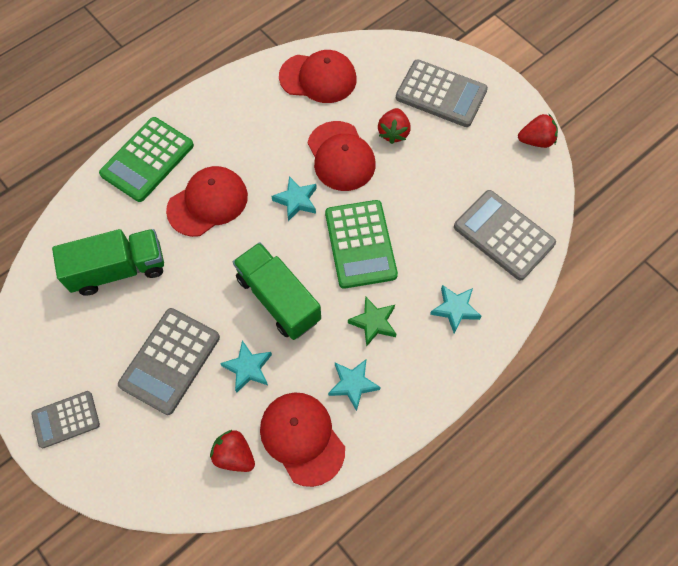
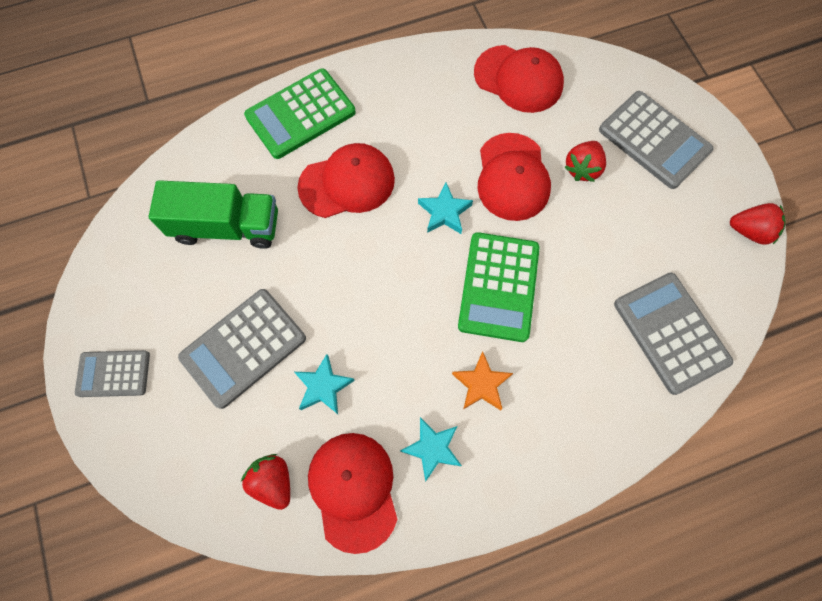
camera: 20 degrees right, 5 degrees up
(278, 299) = (384, 319): green truck -> none
(373, 322) = (481, 384): green star -> orange star
(455, 309) = (581, 402): turquoise star -> none

